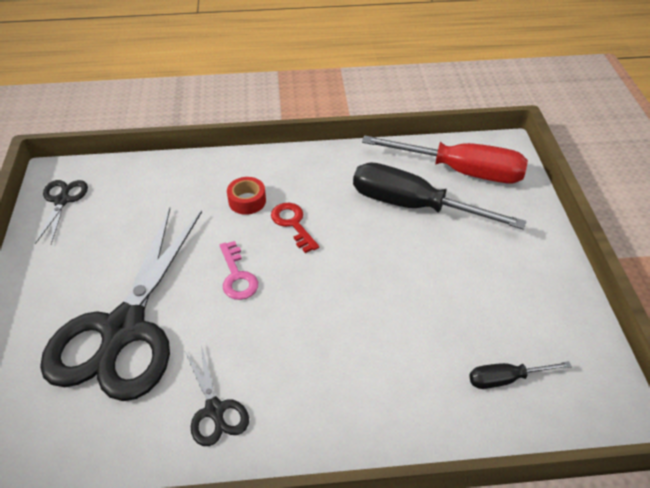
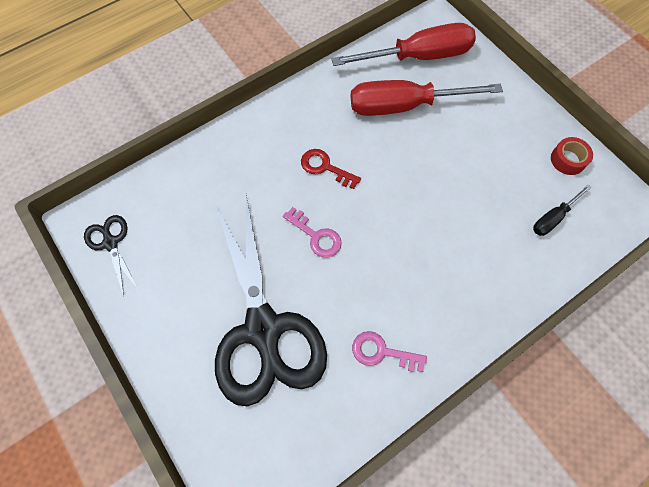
camera: 30 degrees left, 20 degrees up
(215, 410) = (382, 352): black scissors -> pink key
(247, 201) = (273, 164): red tape -> red tape (568, 160)
(413, 206) = (404, 106): black screwdriver -> red screwdriver

